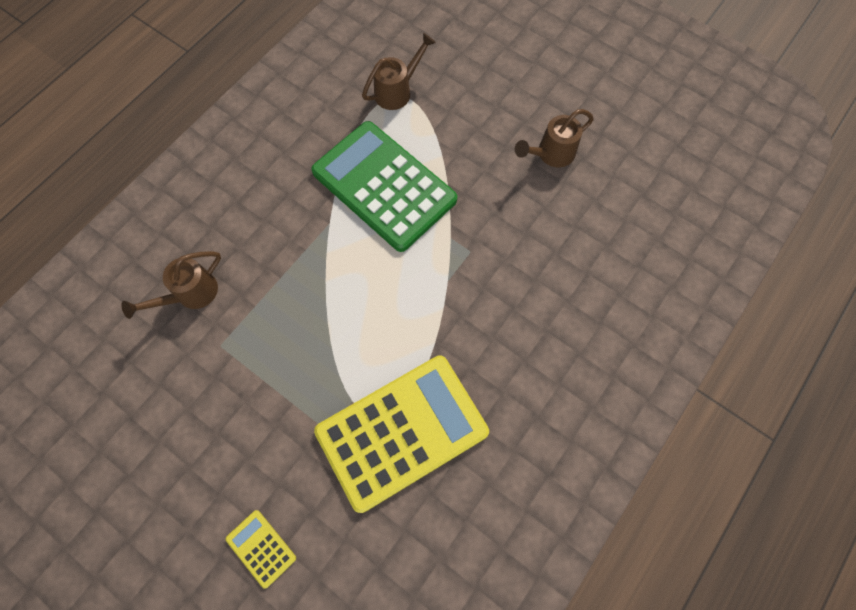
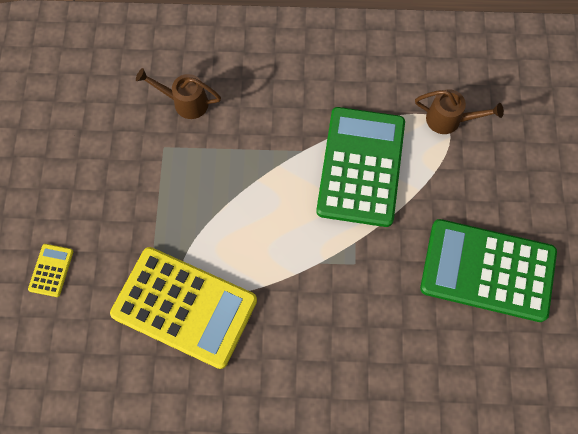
camera: 55 degrees right, 0 degrees up
(551, 154) = (487, 270): brown watering can -> green calculator

